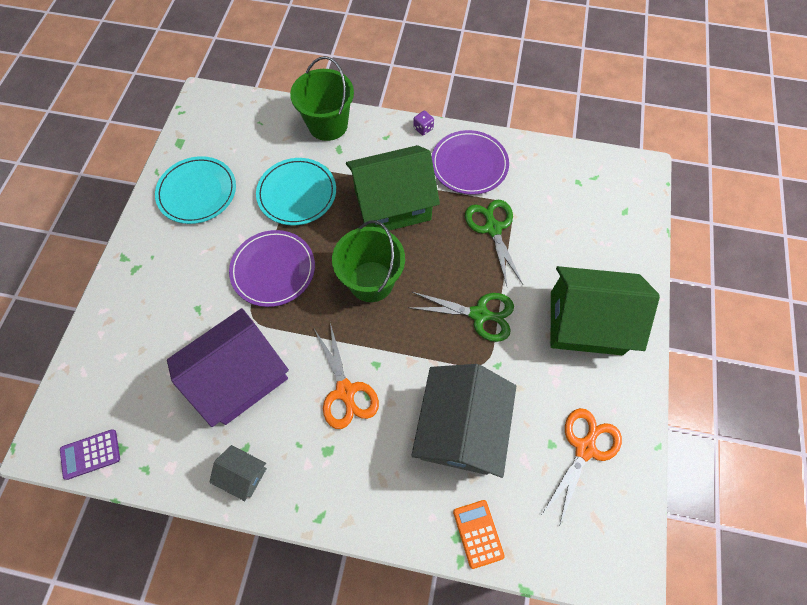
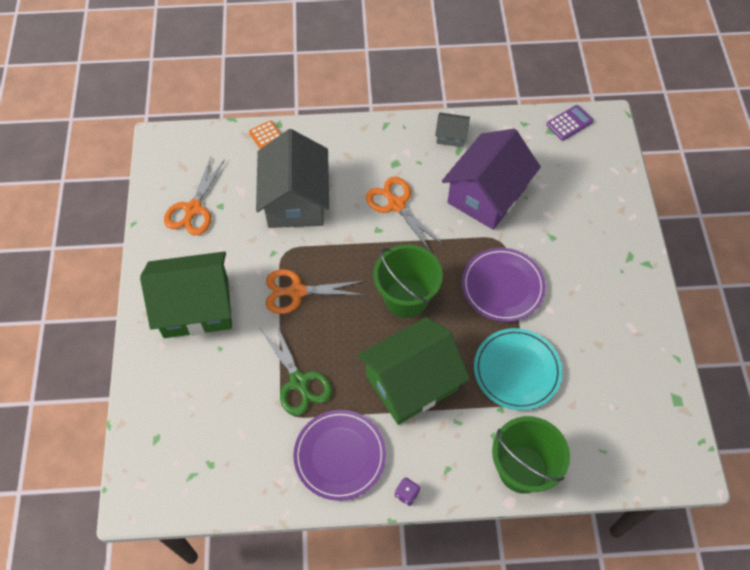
camera: 165 degrees right, 5 degrees down
(197, 192) = (620, 346): turquoise plate -> none
(479, 314) = (296, 291): green scissors -> orange scissors

